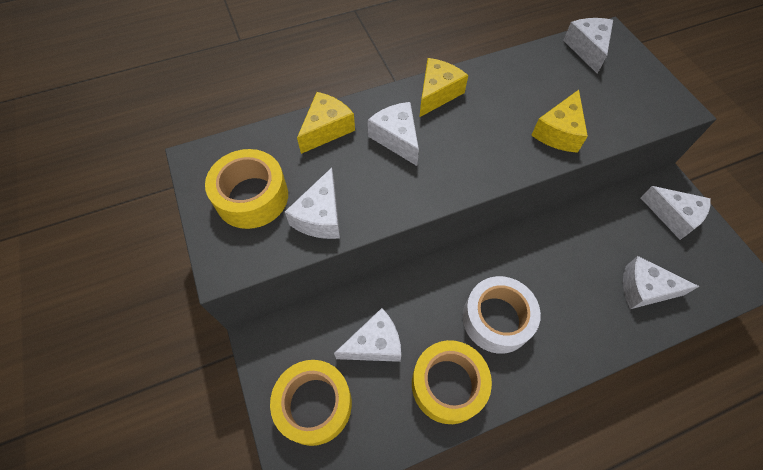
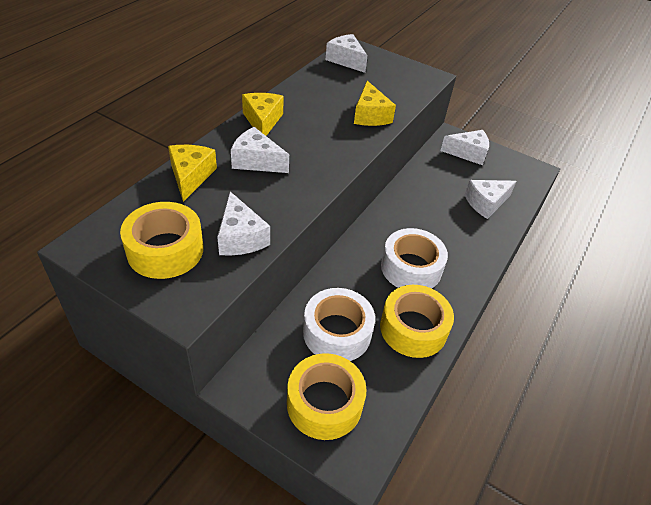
camera: 40 degrees left, 15 degrees down
(374, 344) = (337, 332): white cheese -> white tape

